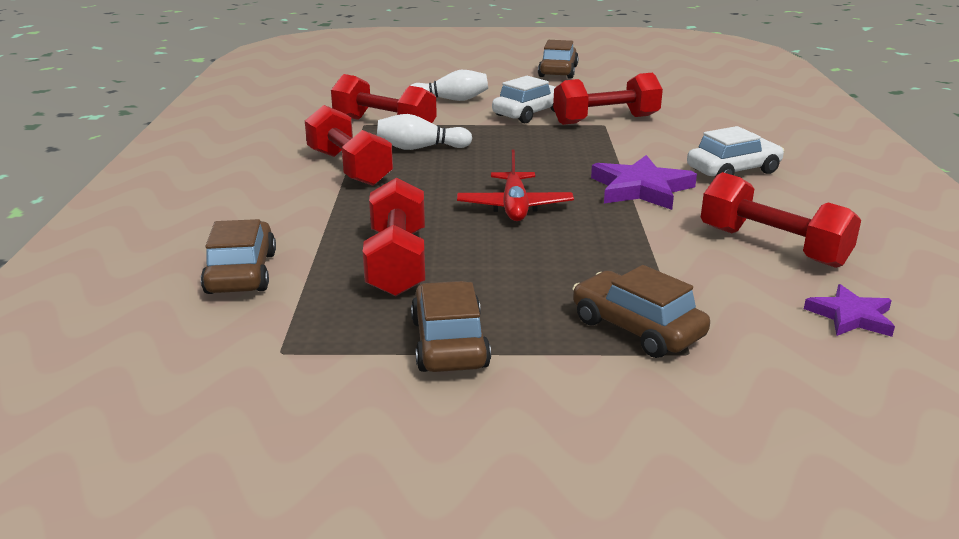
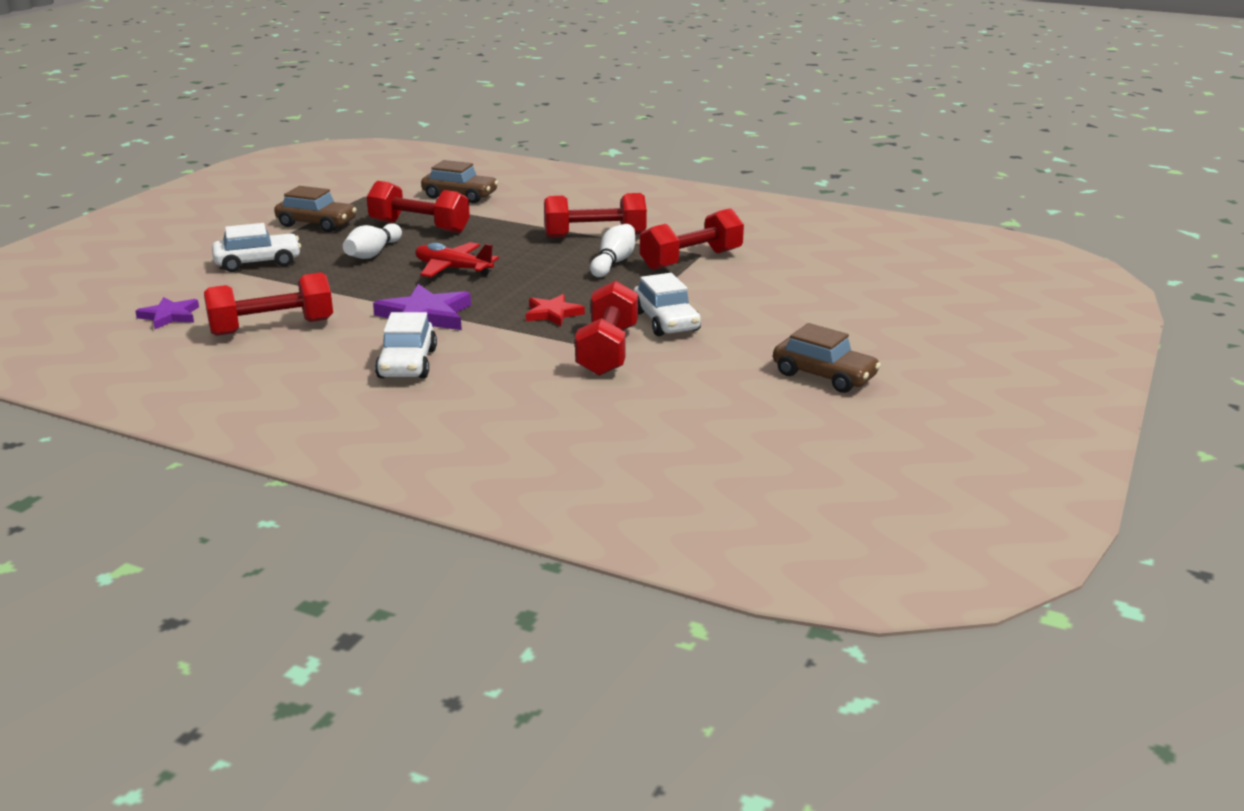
camera: 115 degrees right, 0 degrees up
(451, 100) = (747, 297): white bowling pin -> white bowling pin (373, 253)
(565, 146) = (553, 314): none -> red star
(637, 328) = (258, 262): brown car -> white car

